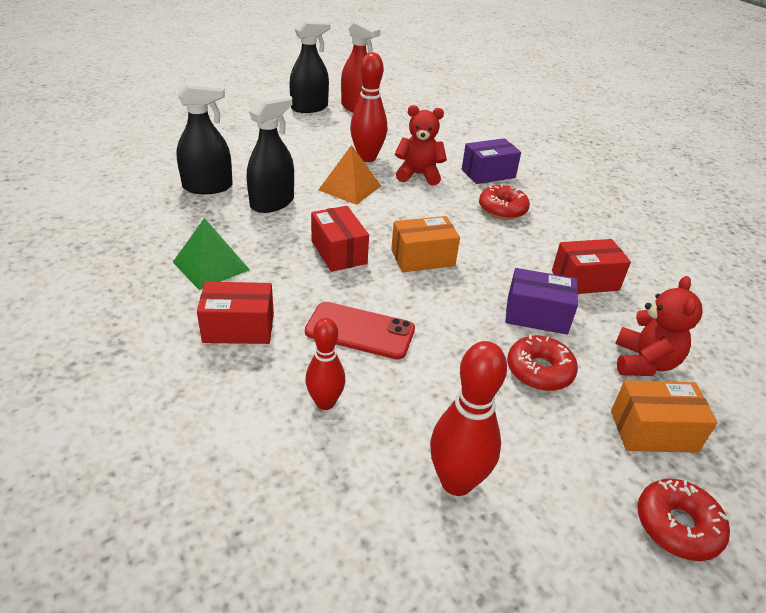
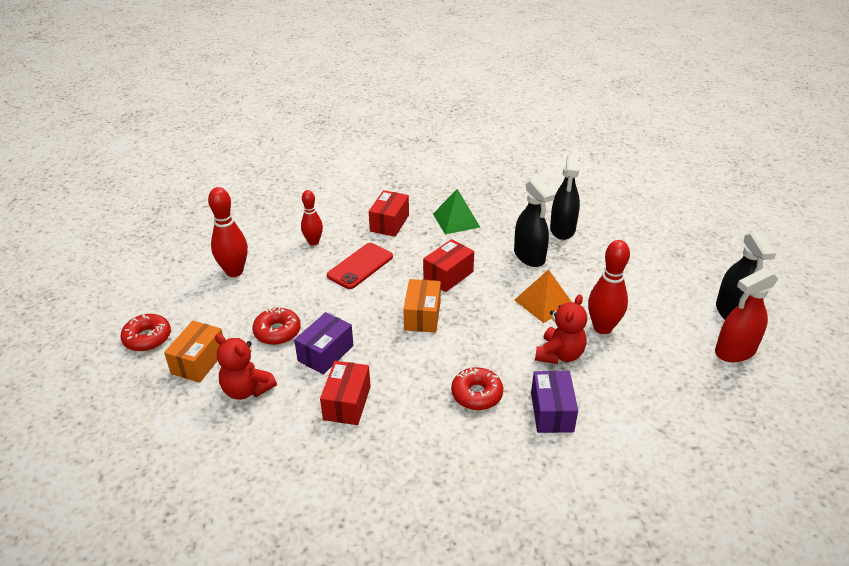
camera: 115 degrees right, 0 degrees up
(338, 252) = (448, 275): red box -> red box turned 45 degrees counterclockwise

